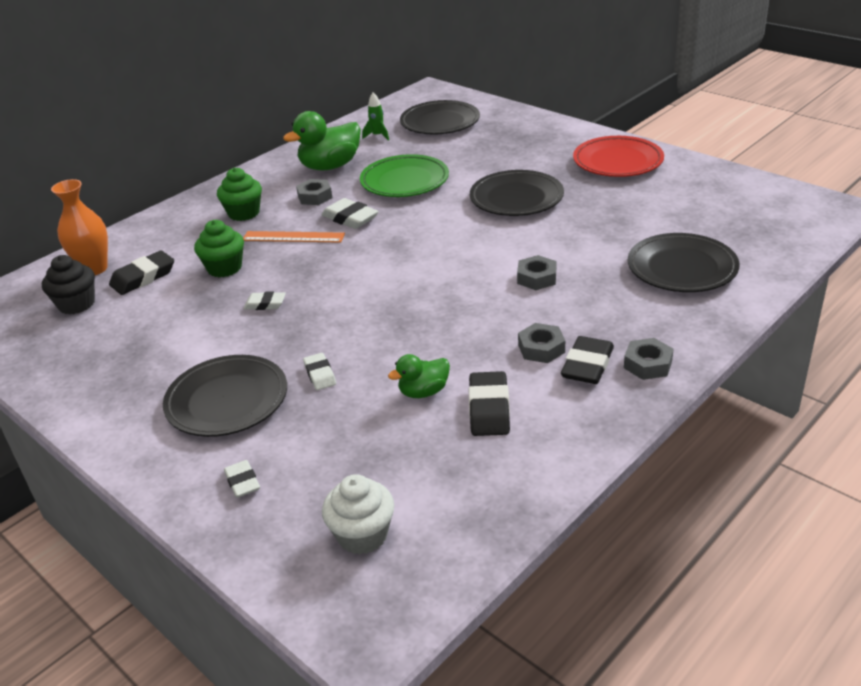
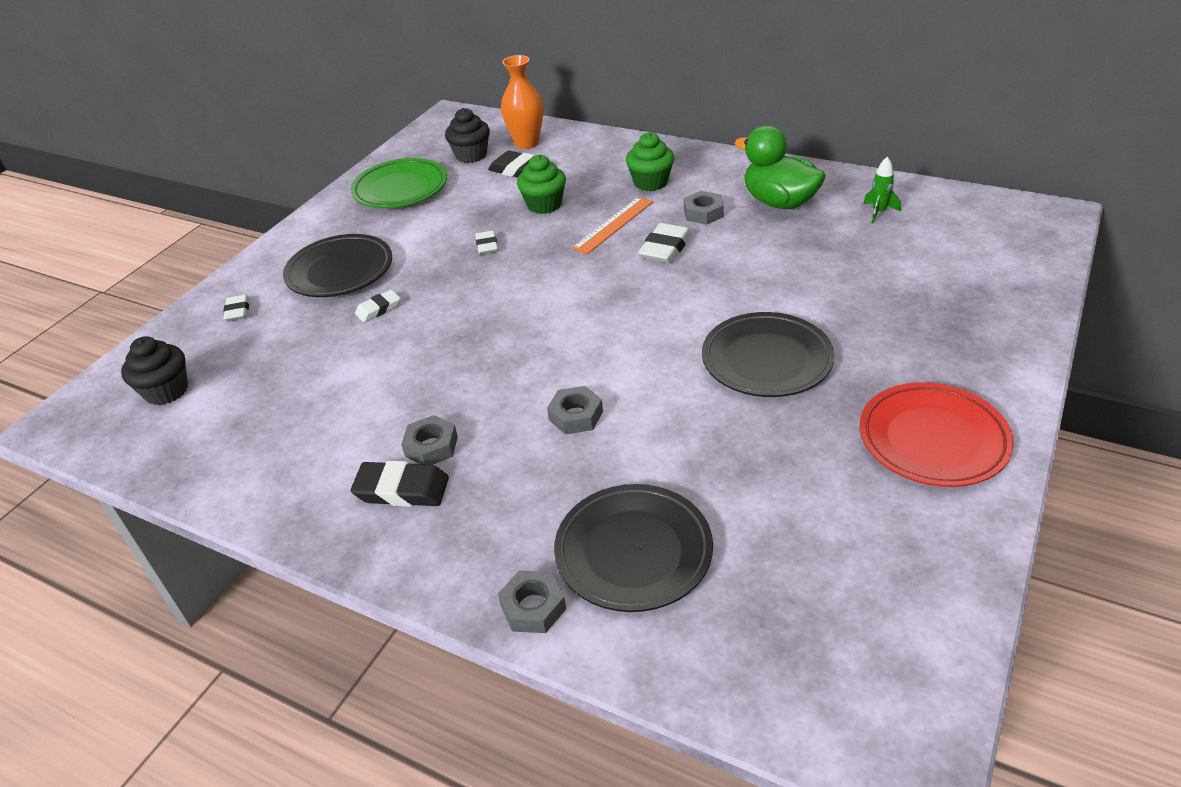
camera: 75 degrees right, 5 degrees up
(242, 482) = (238, 311): white eraser -> white eraser turned 60 degrees counterclockwise
(293, 237) = (613, 225): orange ruler -> orange ruler turned 45 degrees clockwise
(362, 535) = (166, 391): white cupcake -> black cupcake
(404, 181) = (769, 262): green plate -> green plate (400, 189)
(423, 392) = (353, 378): green duck -> none
(440, 123) = (951, 248): black plate -> none
(489, 409) = (326, 428): black eraser -> none
(648, 364) = (407, 543): grey nut -> grey nut (533, 607)

